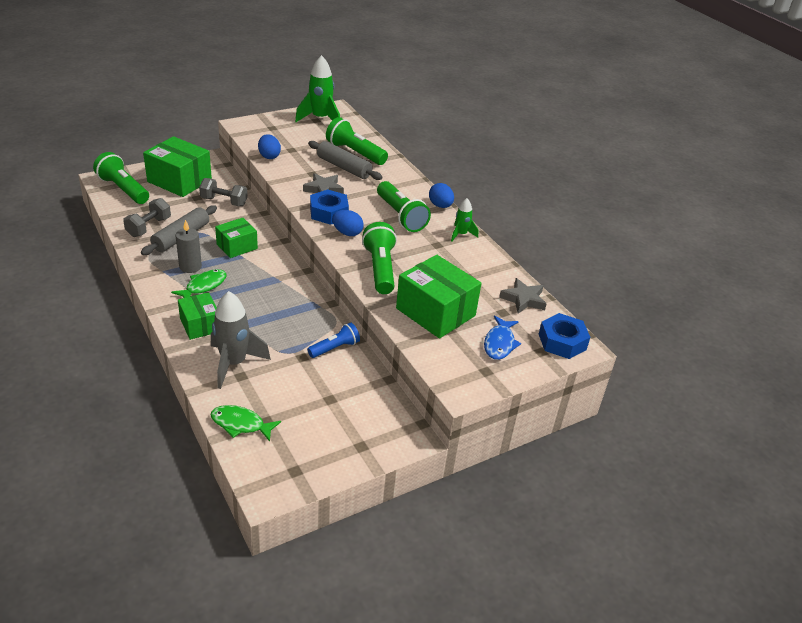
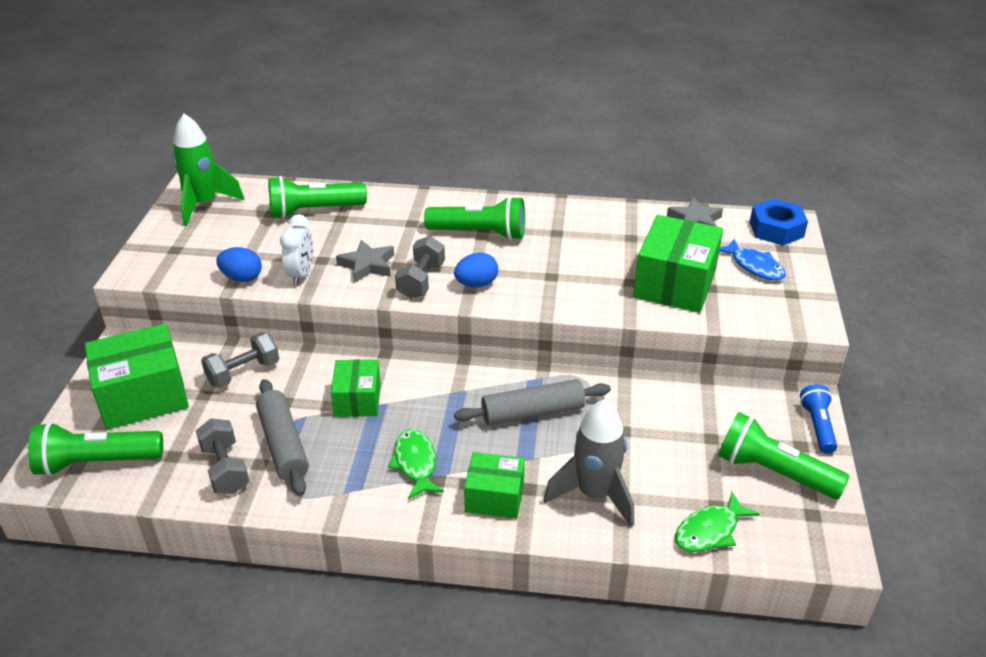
camera: 50 degrees left, 0 degrees up
(190, 267) = (360, 460): grey candle -> none
(291, 172) = (301, 274): none -> white clock
(329, 212) = (421, 281): blue nut -> grey dumbbell
(335, 348) = (626, 397): blue flashlight -> blue flashlight (817, 426)
(344, 167) = (336, 231): grey rolling pin -> grey rolling pin (532, 412)
(380, 269) = (567, 289): green flashlight -> green flashlight (773, 472)
(435, 312) = (675, 284): green box -> green box turned 60 degrees counterclockwise
(440, 206) = (486, 200): blue egg -> none
(461, 234) = (553, 210): green rocket -> none

